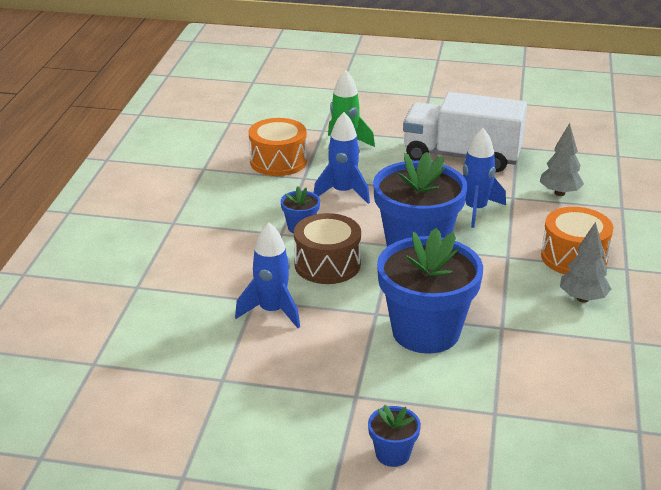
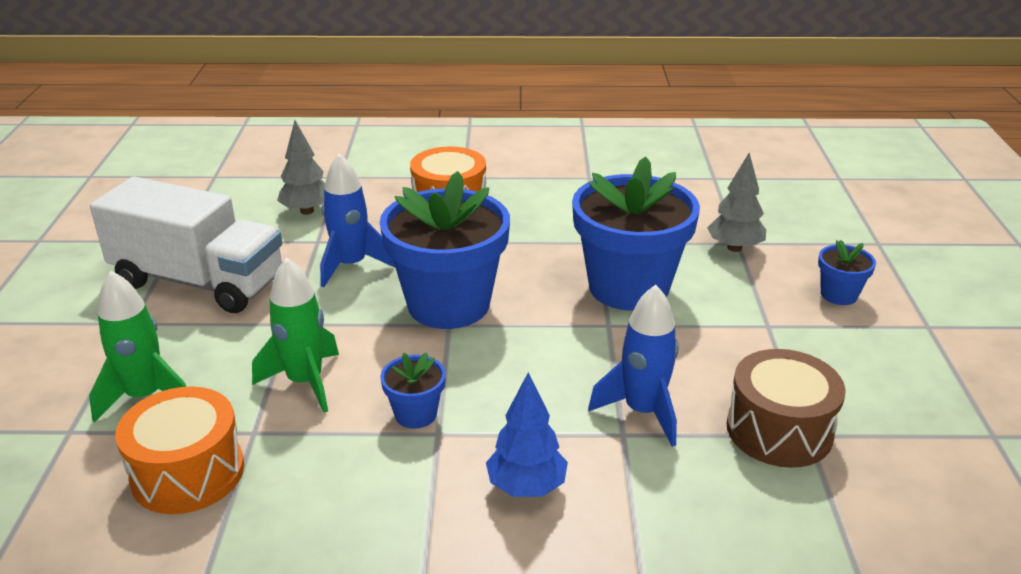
camera: 100 degrees left, 0 degrees up
(224, 259) = (526, 487): none -> blue tree
(327, 264) = (512, 375): brown drum -> brown drum (779, 430)
(343, 192) = (305, 382): blue rocket -> green rocket
(461, 156) = (199, 282): white truck -> white truck turned 75 degrees counterclockwise
(582, 298) = (527, 199): grey tree -> grey tree (734, 248)

